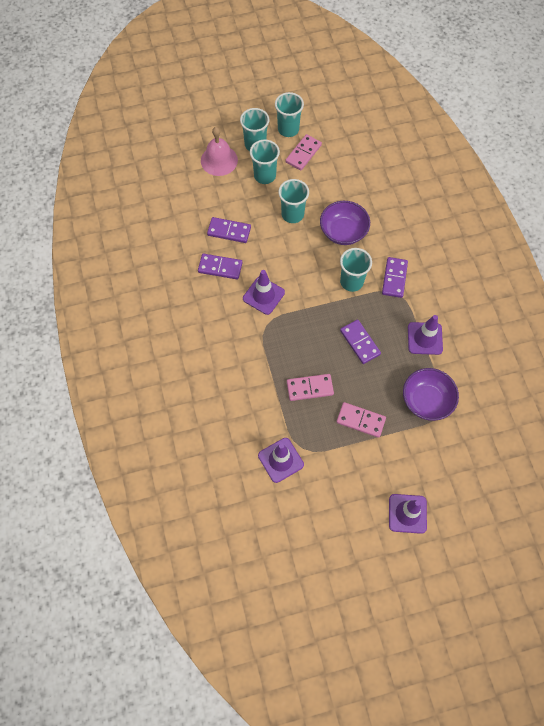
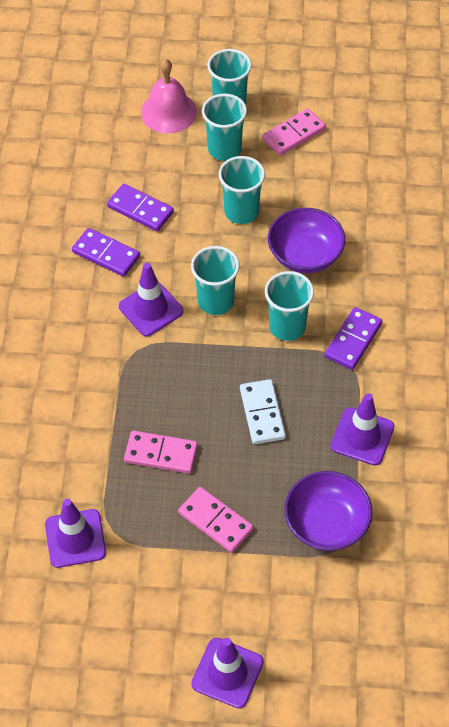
camera: 20 degrees right, 10 degrees down
(288, 129) = (286, 96): turquoise cup -> turquoise cup (216, 301)
(360, 342) = (262, 413): purple domino -> white domino

